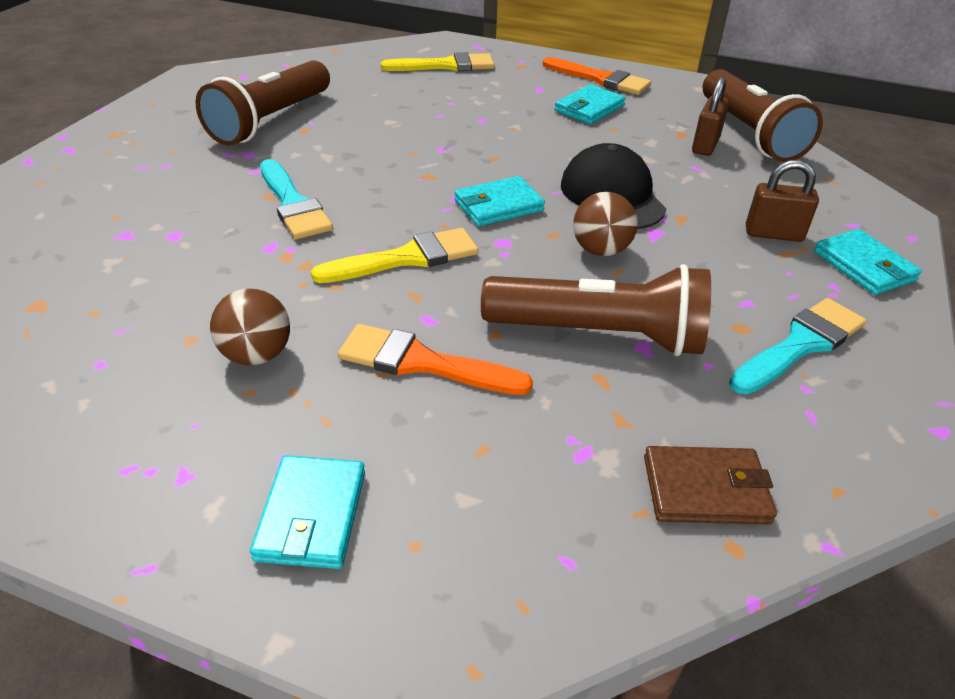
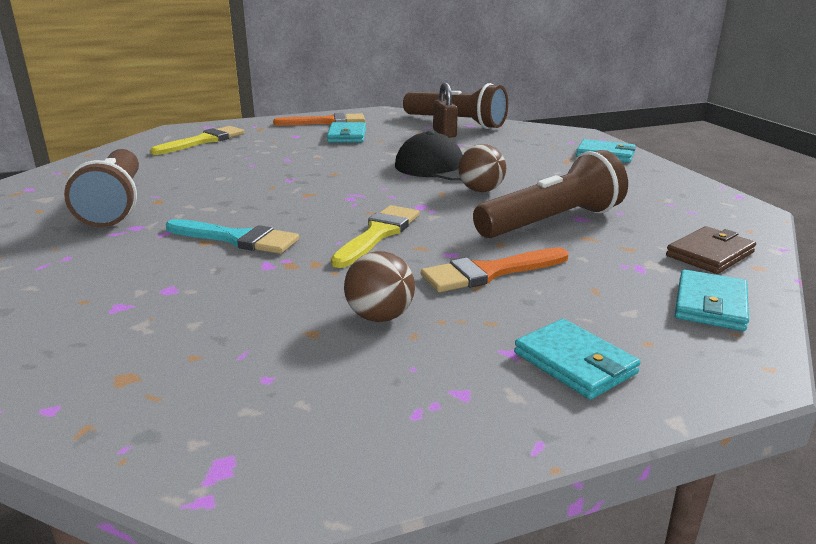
camera: 40 degrees left, 15 degrees down
(498, 205) = (384, 192): turquoise wallet -> turquoise wallet (710, 305)
(773, 234) = (546, 156): brown padlock -> none
(801, 344) = (638, 190): turquoise brush -> none

